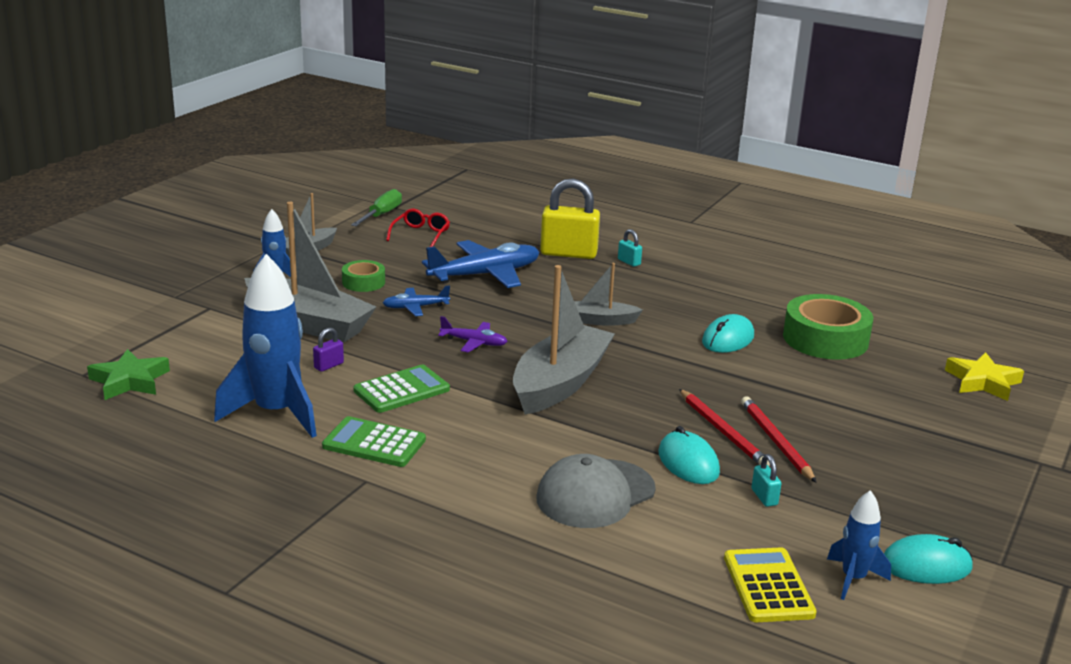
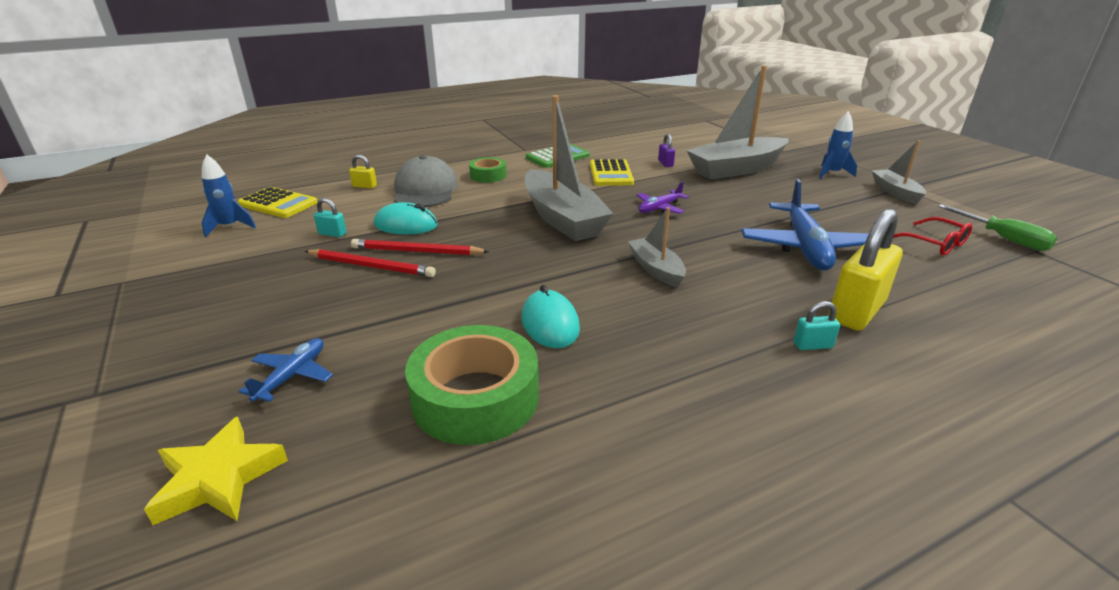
camera: 125 degrees right, 5 degrees up
(129, 381) = (690, 126): green star -> none
(276, 413) = (618, 145): blue rocket -> none
(363, 282) = (808, 197): green tape -> green tape (488, 175)
(401, 390) = (611, 174): green calculator -> yellow calculator
(415, 307) = (743, 204): blue plane -> blue plane (292, 376)
(600, 320) = (656, 269): grey boat -> grey boat turned 60 degrees counterclockwise
(641, 548) = (364, 186): none -> yellow padlock
(926, 565) = (183, 254): turquoise mouse -> none

